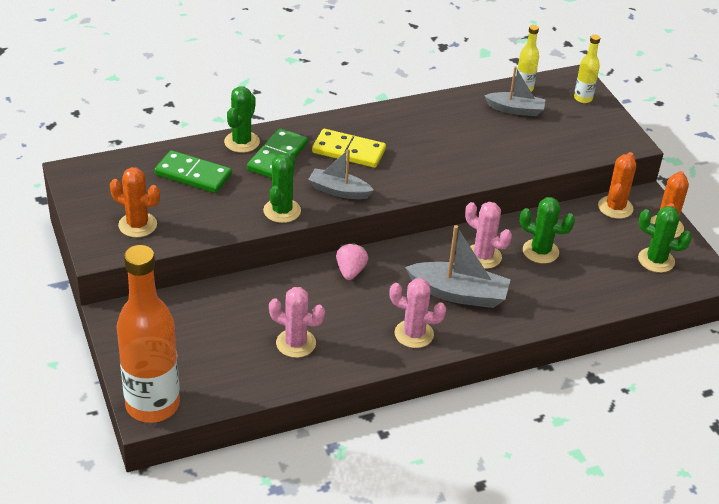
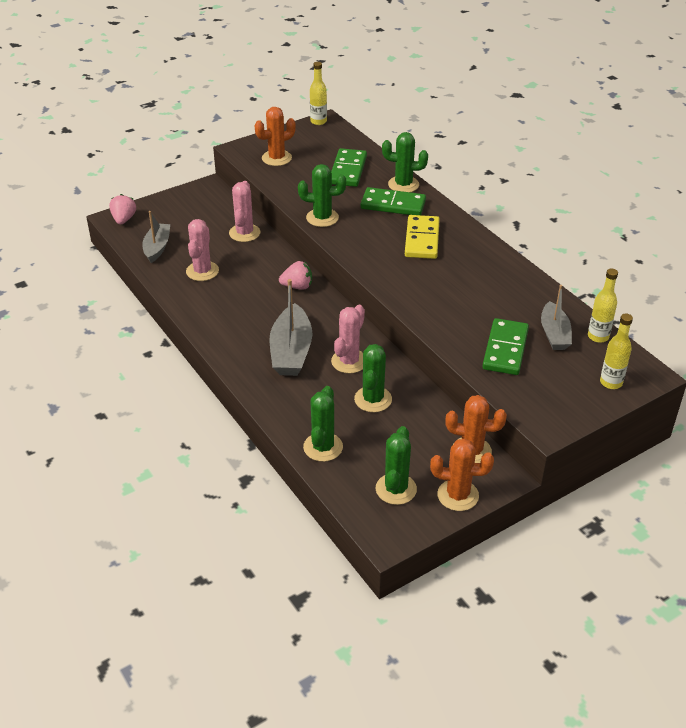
camera: 80 degrees right, 0 degrees up
(69, 177) = (318, 121): none -> yellow bottle
(137, 225) = (276, 158): orange cactus -> orange cactus turned 45 degrees clockwise
(152, 405) = (124, 219): orange bottle -> pink strawberry
(339, 191) = (362, 242): grey boat -> grey boat (157, 247)
(414, 334) = (231, 331): pink cactus -> pink cactus (244, 233)
(531, 141) = (505, 349): none -> green domino
(600, 295) = (323, 447): none -> green cactus

